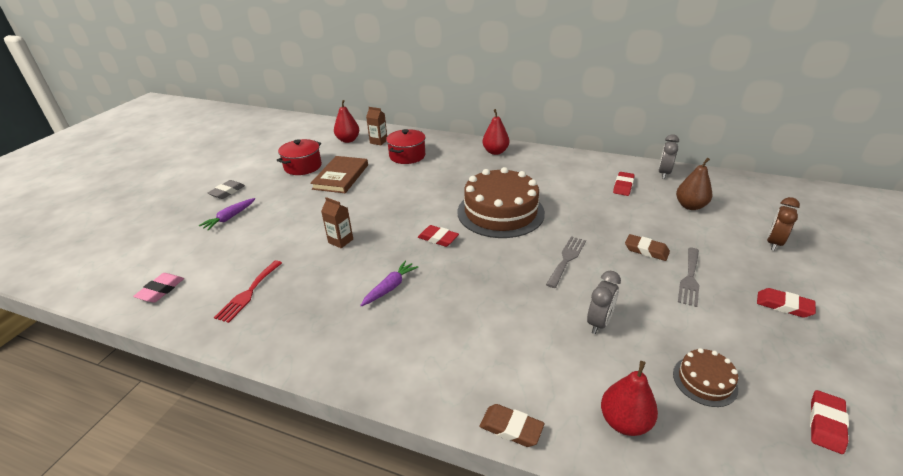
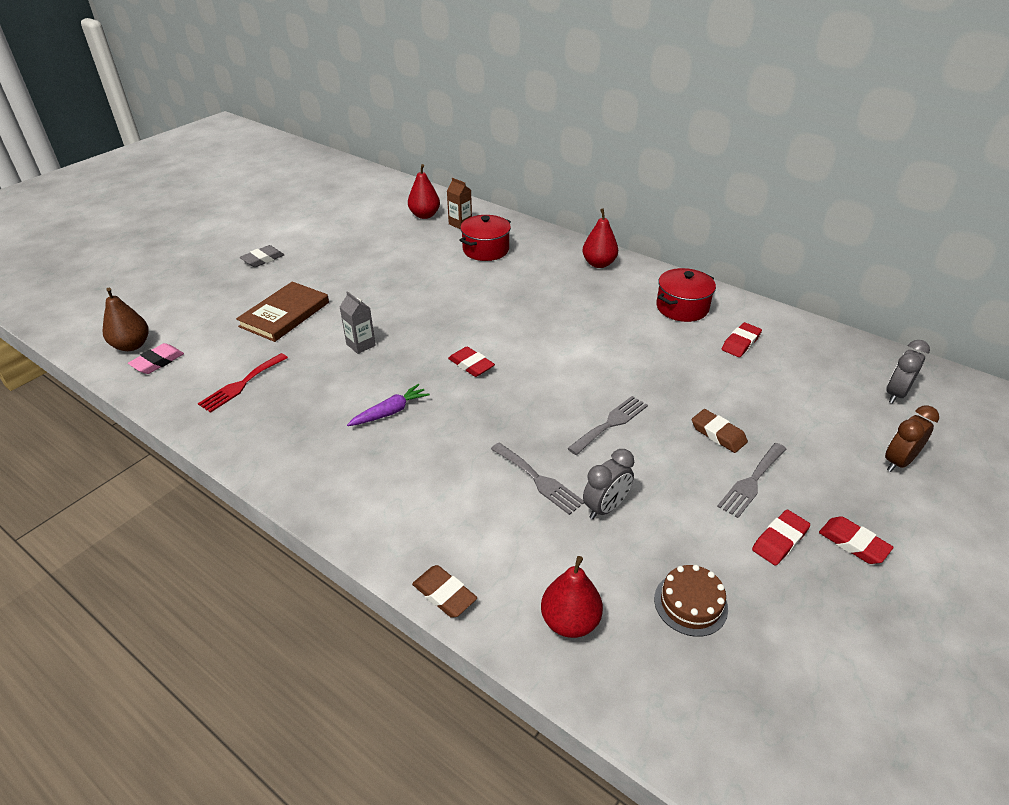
camera: 15 degrees right, 5 degrees up
(230, 218) = (254, 292): purple carrot -> none
(303, 166) = (358, 242): red pot -> red pot (682, 307)
(340, 241) = (361, 345): brown carton -> grey carton
(341, 177) = (395, 263): brown book -> brown book (285, 314)
(500, 212) = (562, 346): brown cake -> none
(537, 314) = (538, 480): none -> grey fork
(663, 173) = (808, 335): grey clock -> grey clock (895, 394)
(690, 206) = (815, 388): brown pear -> brown pear (132, 345)
(826, 424) = (806, 688): red eraser -> red eraser (779, 540)

